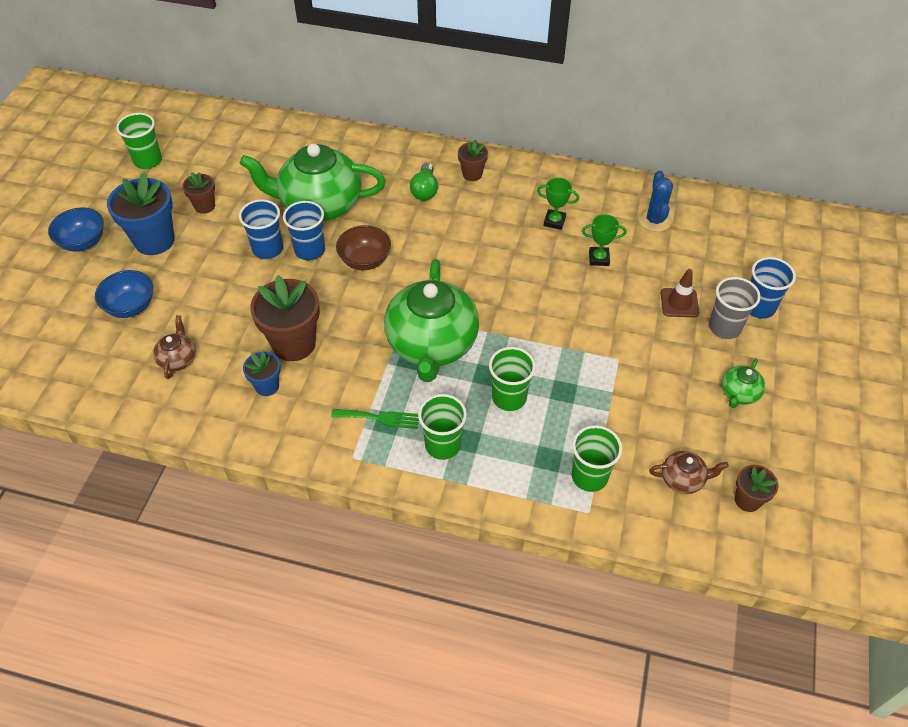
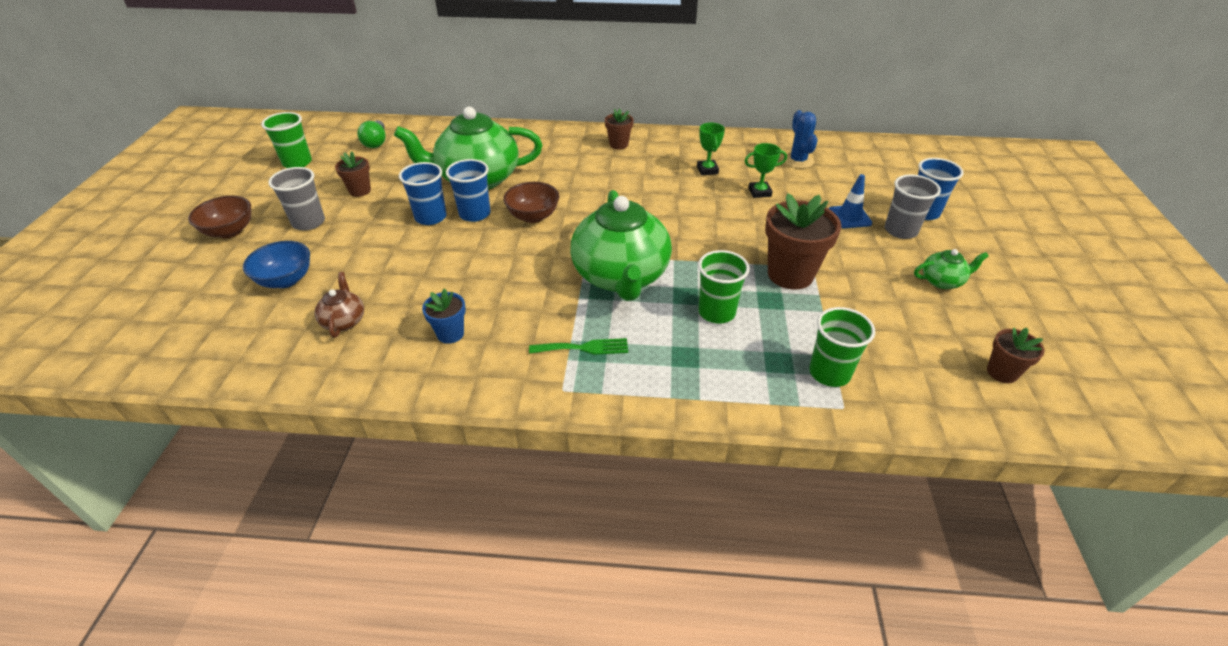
camera: 10 degrees left, 10 degrees down
(83, 242) = (230, 231): blue bowl -> brown bowl
(154, 240) = (309, 222): blue flower pot -> grey cup
(294, 344) = (473, 292): brown flower pot -> brown flower pot (790, 274)
(425, 190) = (577, 159): green light bulb -> green light bulb (376, 142)
(443, 445) = (661, 364): green cup -> none
(554, 221) = (707, 170): green trophy -> green trophy turned 75 degrees clockwise
(679, 303) = (849, 217): brown traffic cone -> blue traffic cone
(683, 479) = (927, 362): brown teapot -> none
(739, 393) = (942, 281): green teapot -> green teapot turned 120 degrees counterclockwise

